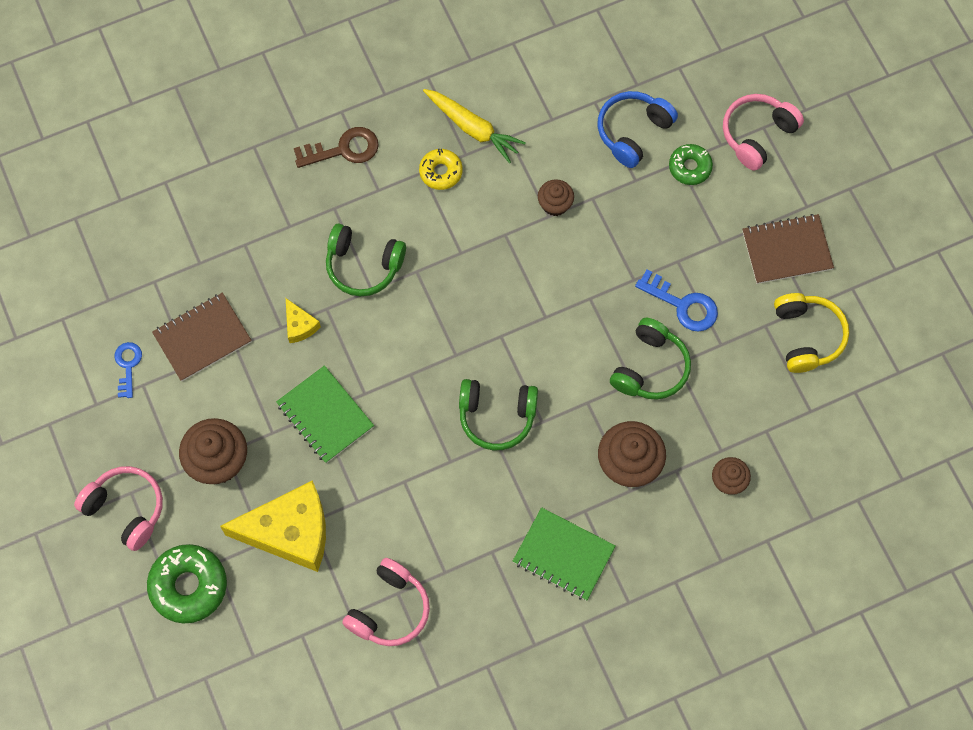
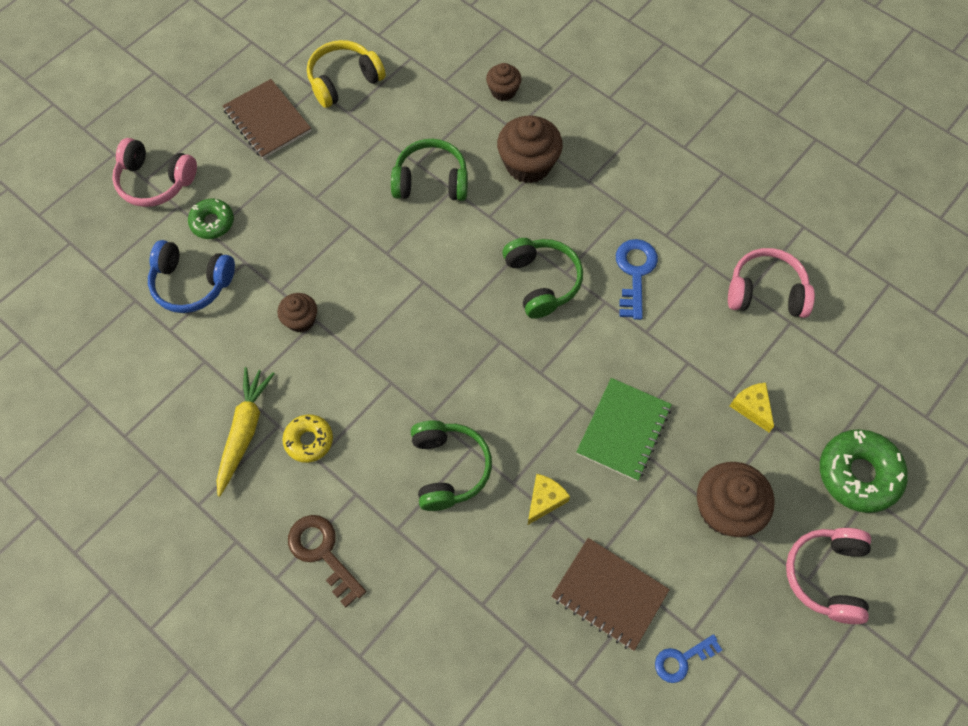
camera: 115 degrees left, 5 degrees down
(290, 532) = (752, 407): yellow cheese -> yellow cheese, size x0.44
(563, 555) = (636, 181): green notebook -> none
(682, 305) = (358, 178): blue key -> blue key (635, 273)

